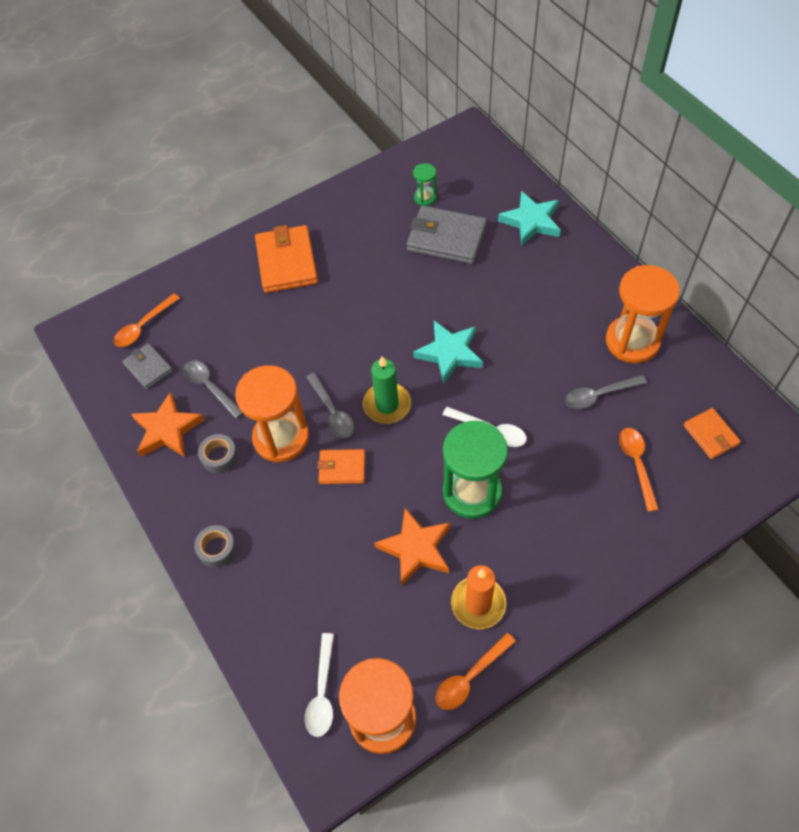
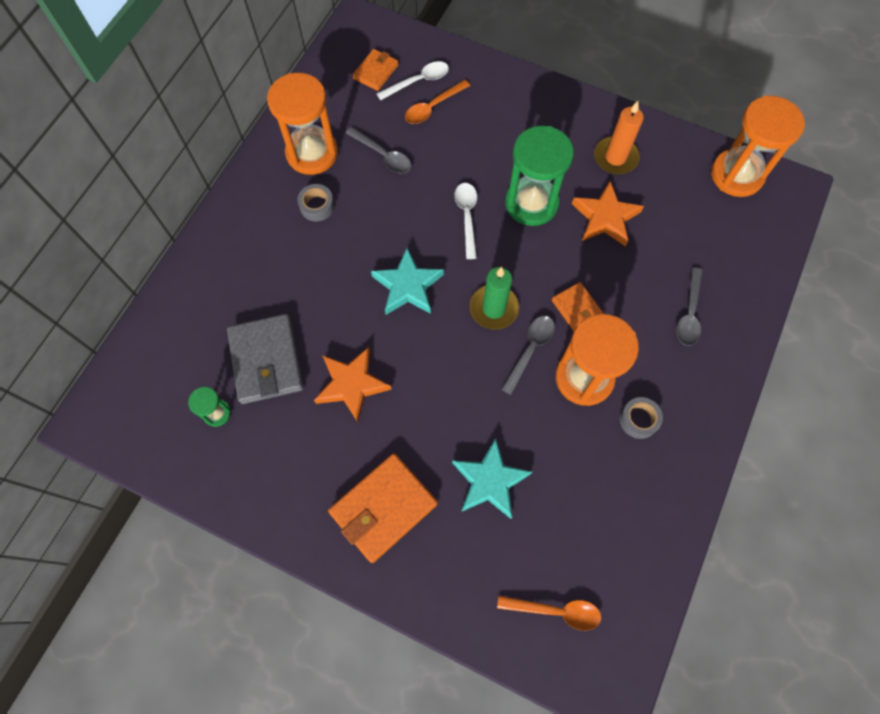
camera: 125 degrees left, 10 degrees up
(148, 368) = (598, 563): grey wallet -> none
(167, 429) = (647, 489): orange star -> orange star (351, 384)
(210, 387) = (578, 481): grey spoon -> grey spoon (689, 314)
(217, 549) = (715, 363): grey tape -> grey tape (317, 206)
(322, 693) = (752, 220): white spoon -> white spoon (418, 81)
(470, 677) = (669, 138): orange spoon -> none
(531, 221) = (204, 292): turquoise star -> turquoise star (489, 481)

